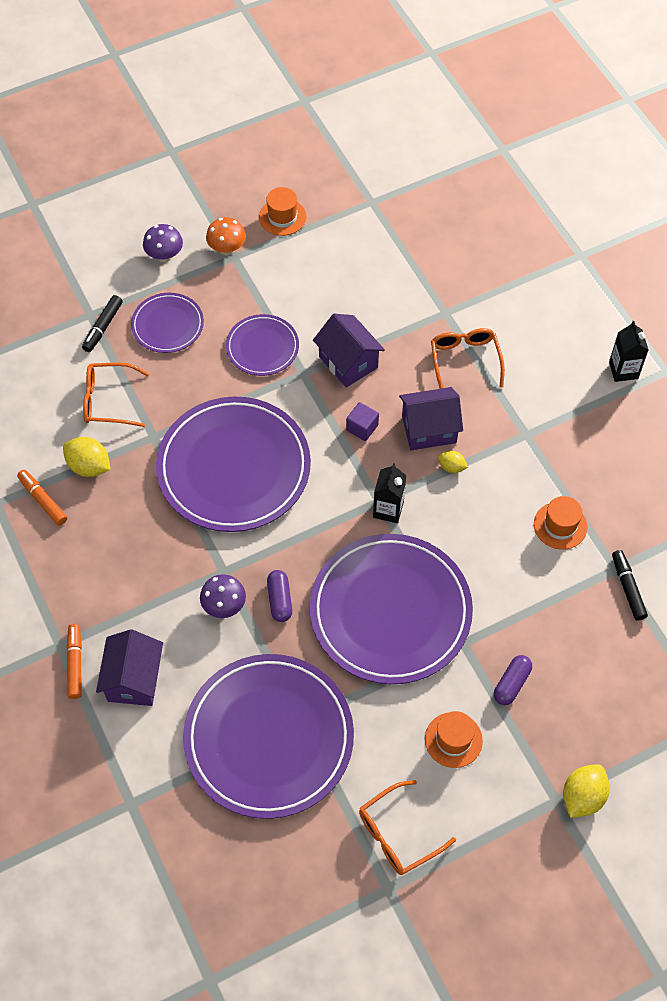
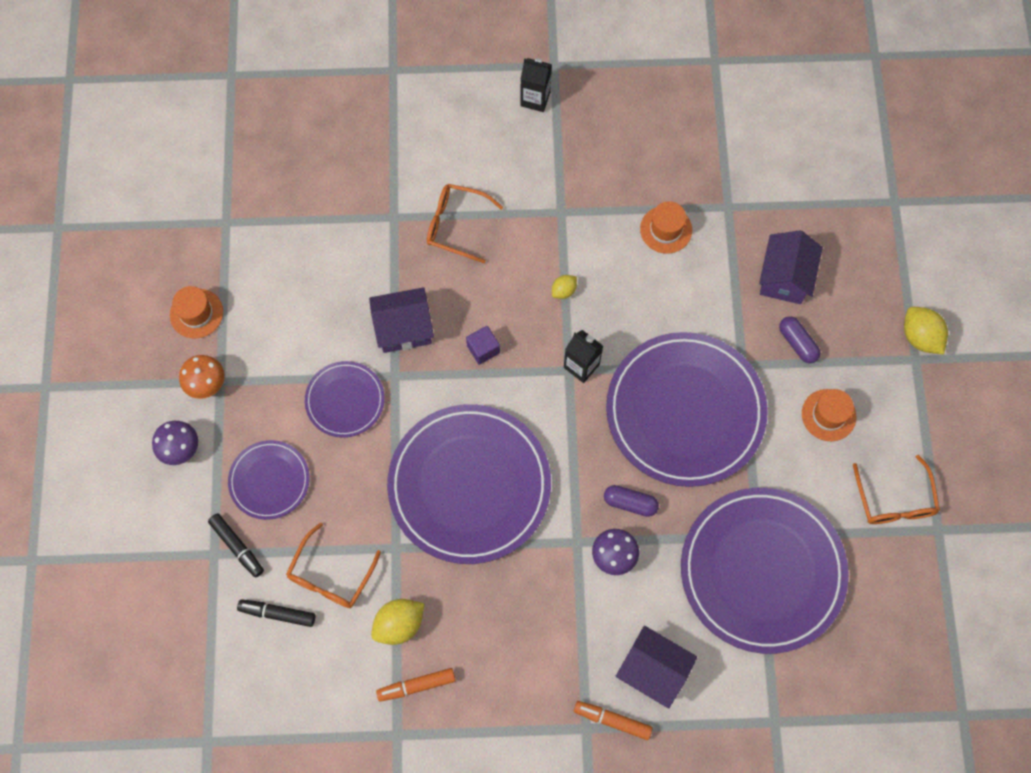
camera: 65 degrees left, 10 degrees up
(429, 429) = (514, 291): purple house -> purple house (784, 278)
(627, 588) = (749, 206): black marker -> black marker (277, 613)

